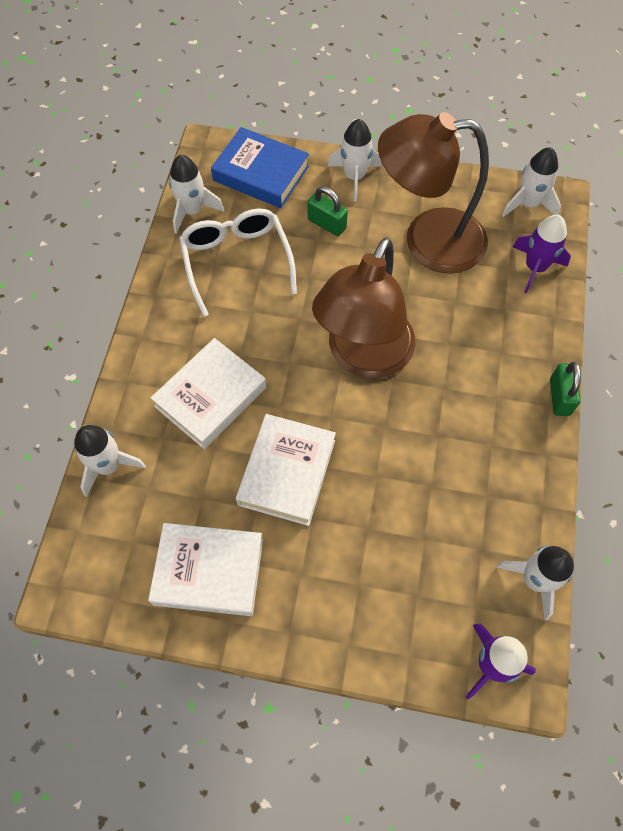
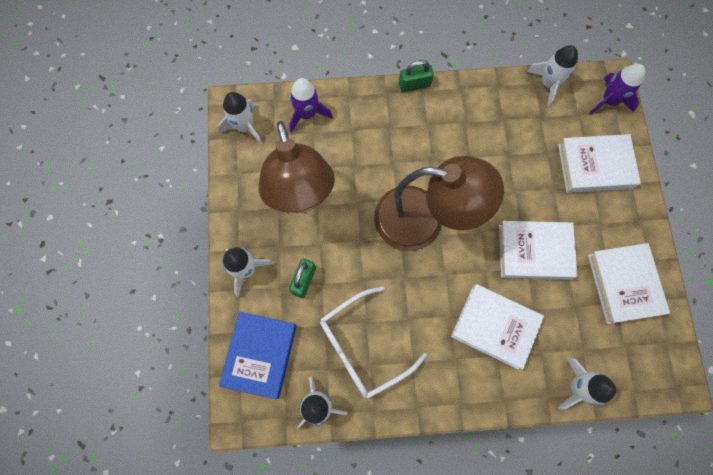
camera: 105 degrees left, 10 degrees up
(387, 599) = (594, 166): none -> white book

